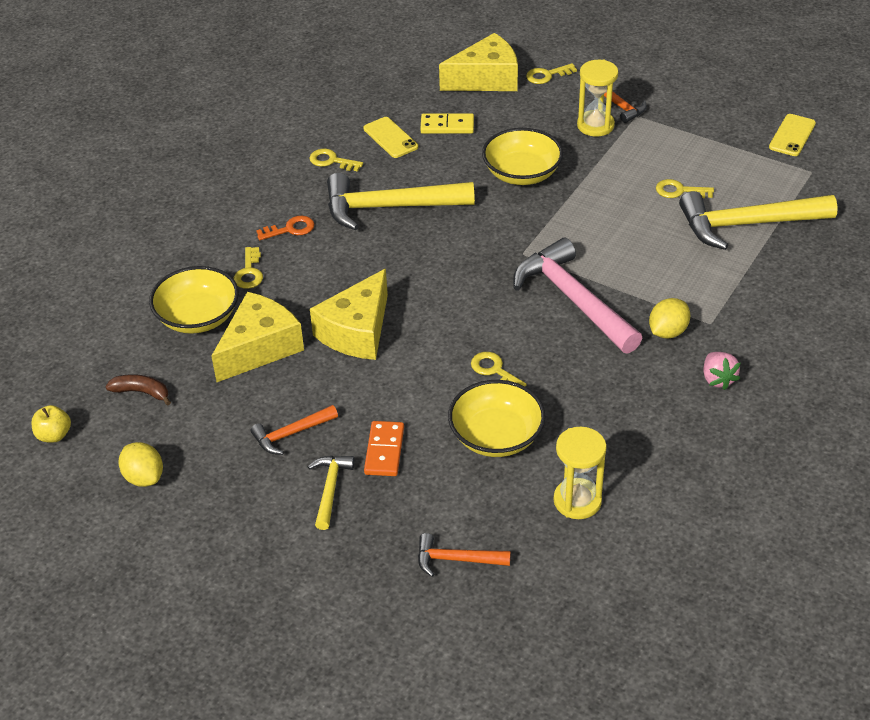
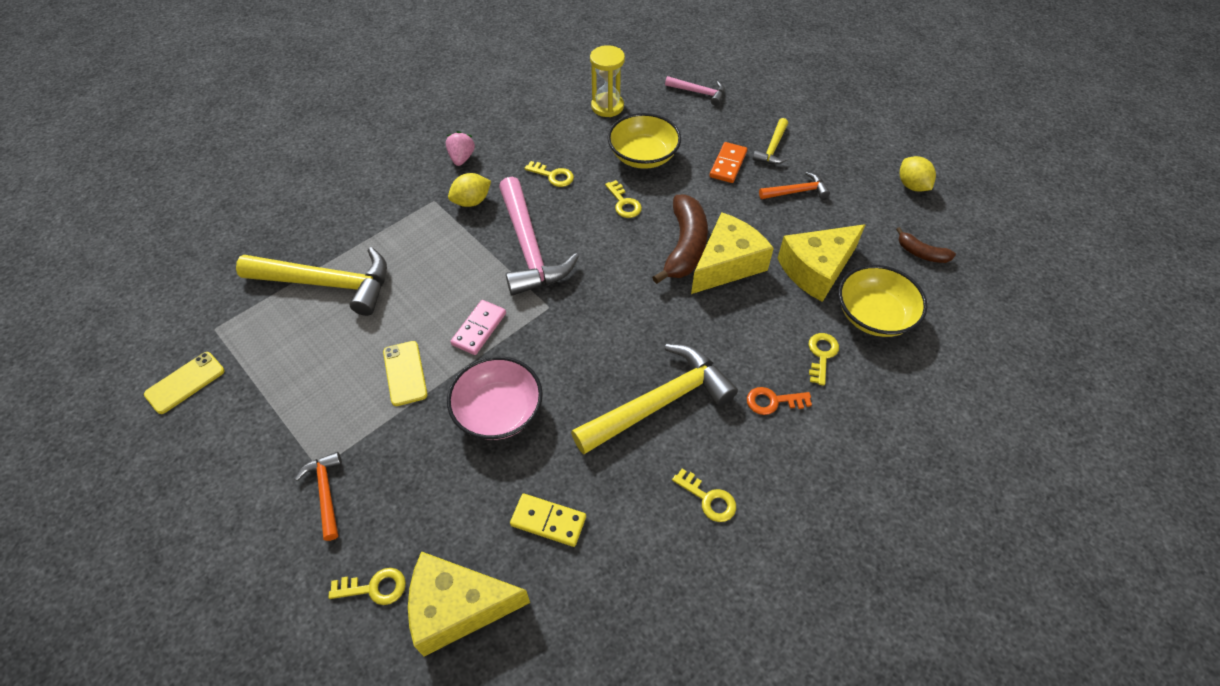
camera: 165 degrees left, 10 degrees up
(54, 435) = (991, 233): yellow apple -> none
(389, 207) = (659, 402): yellow hammer -> yellow hammer turned 45 degrees counterclockwise
(390, 138) = (626, 520): yellow phone -> yellow phone (405, 373)
(408, 339) = (685, 246): none -> brown banana
(456, 559) = (699, 92): orange hammer -> pink hammer
(522, 173) = (498, 411): yellow bowl -> pink bowl
(576, 222) = (479, 329): none -> pink domino
(595, 125) = (375, 465): yellow hourglass -> none
(679, 191) = (356, 340): yellow key -> yellow key (553, 176)

